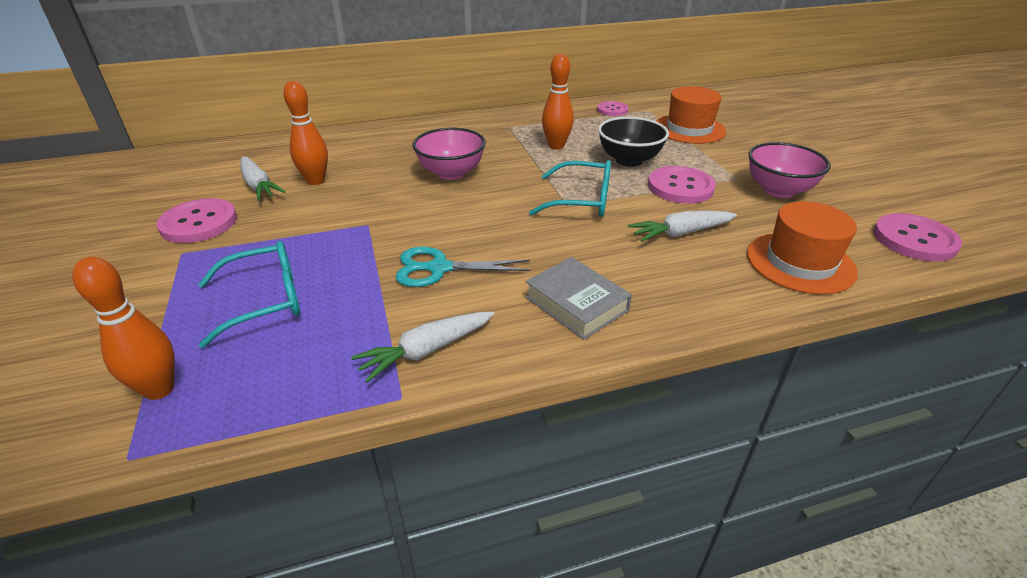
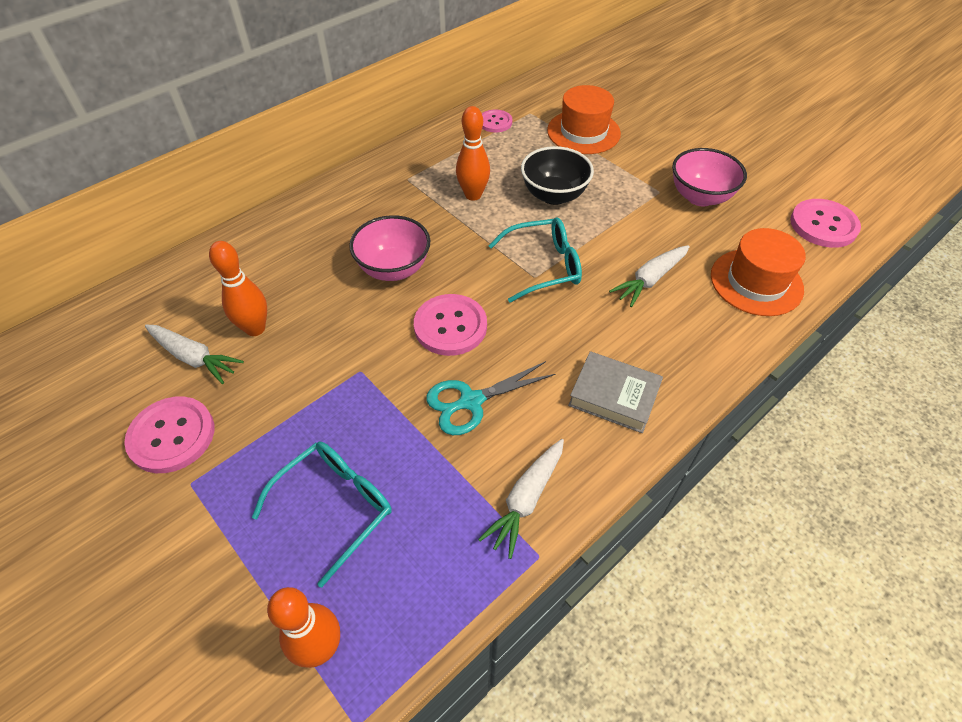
camera: 25 degrees left, 15 degrees up
(680, 187) = (619, 219): pink button -> pink button (450, 326)

